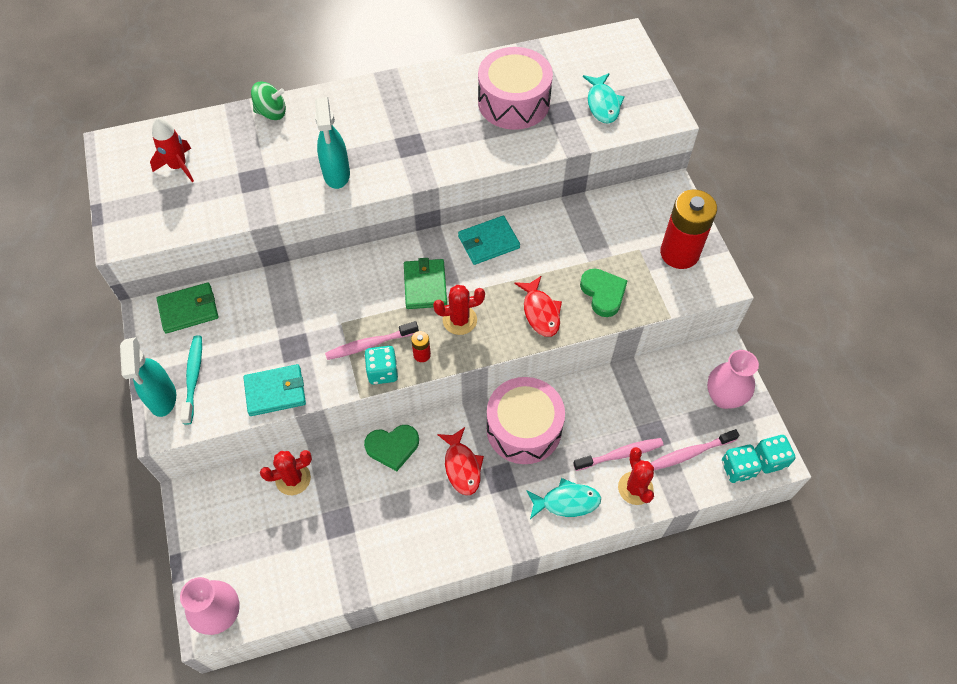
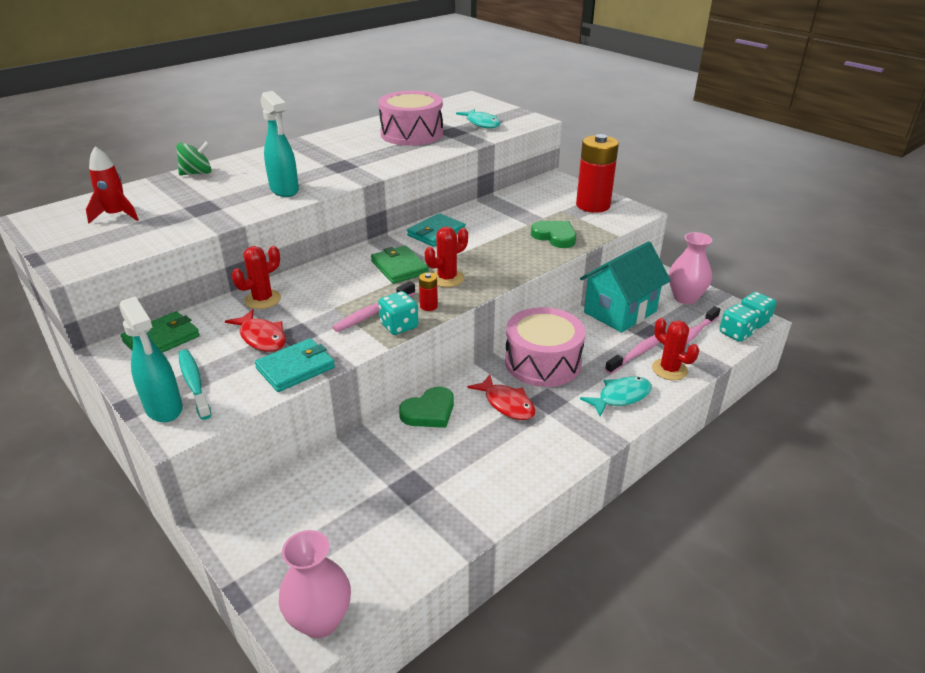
camera: 25 degrees left, 25 degrees down
(293, 479) = (338, 468): red cactus -> red cactus (262, 299)
(540, 312) = (513, 257): red fish -> red fish (261, 337)
(641, 391) = (620, 312): none -> turquoise house

